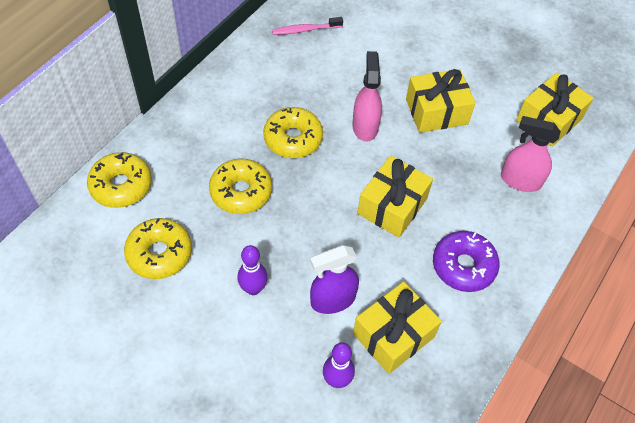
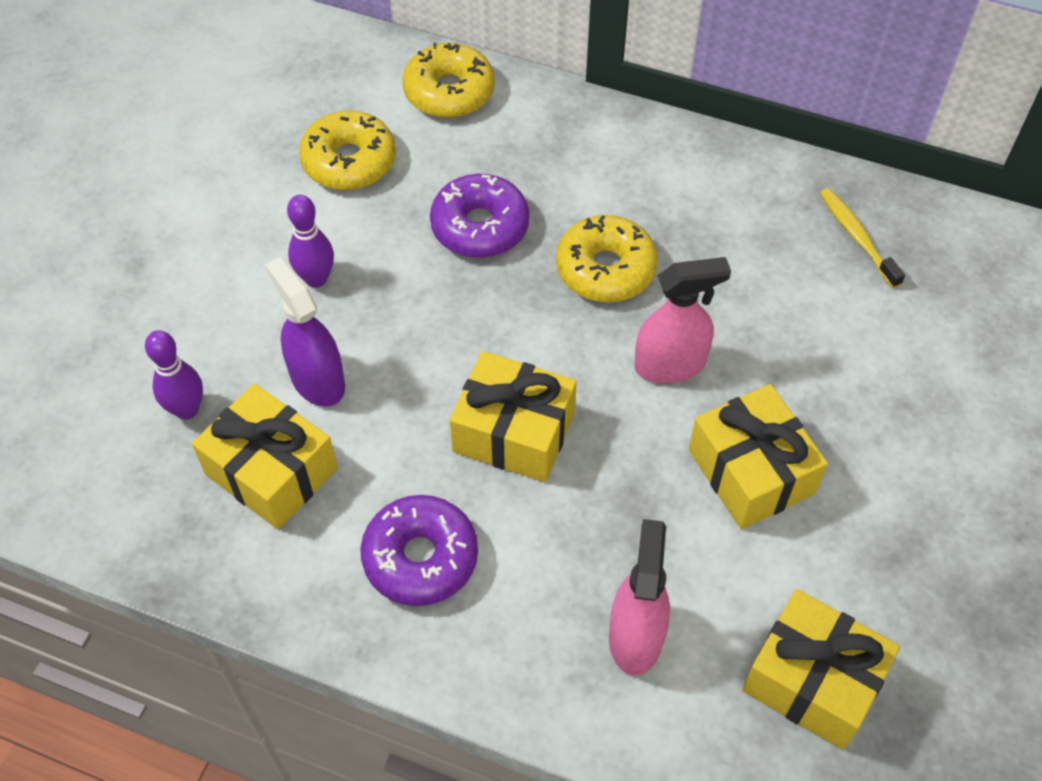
camera: 80 degrees right, 0 degrees up
(241, 192) = (480, 226): yellow donut -> purple donut
(305, 30) = (857, 237): pink toothbrush -> yellow toothbrush

